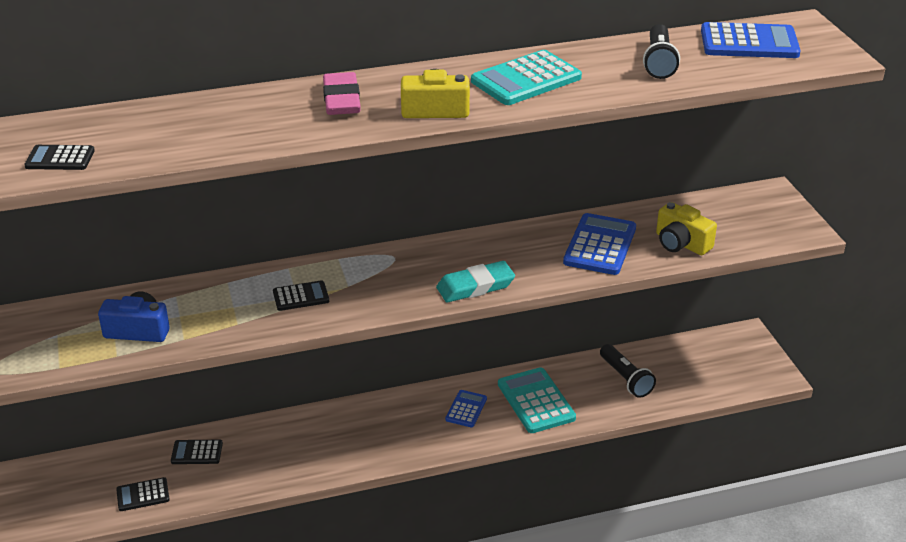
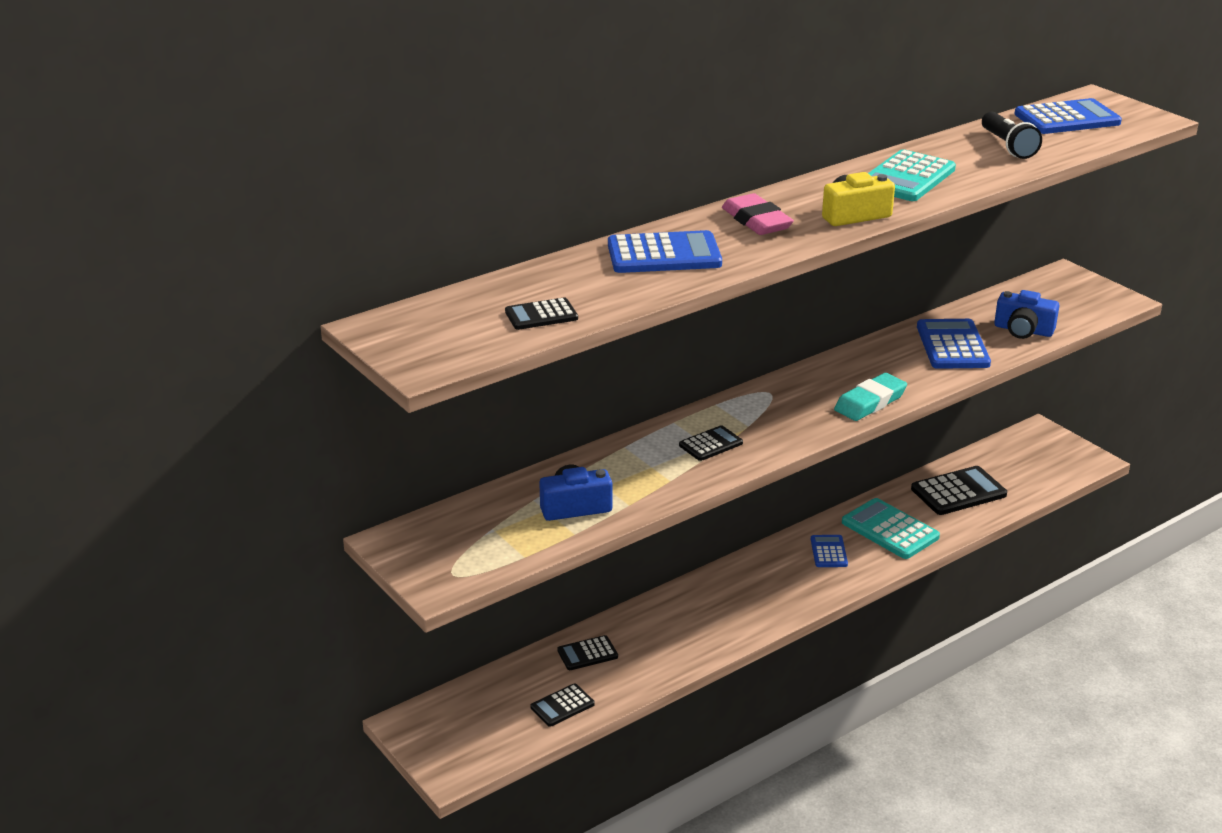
camera: 20 degrees left, 5 degrees down
(225, 118) = (664, 254): none -> blue calculator
(625, 379) = (958, 492): black flashlight -> black calculator
(681, 243) = (1023, 330): yellow camera -> blue camera

